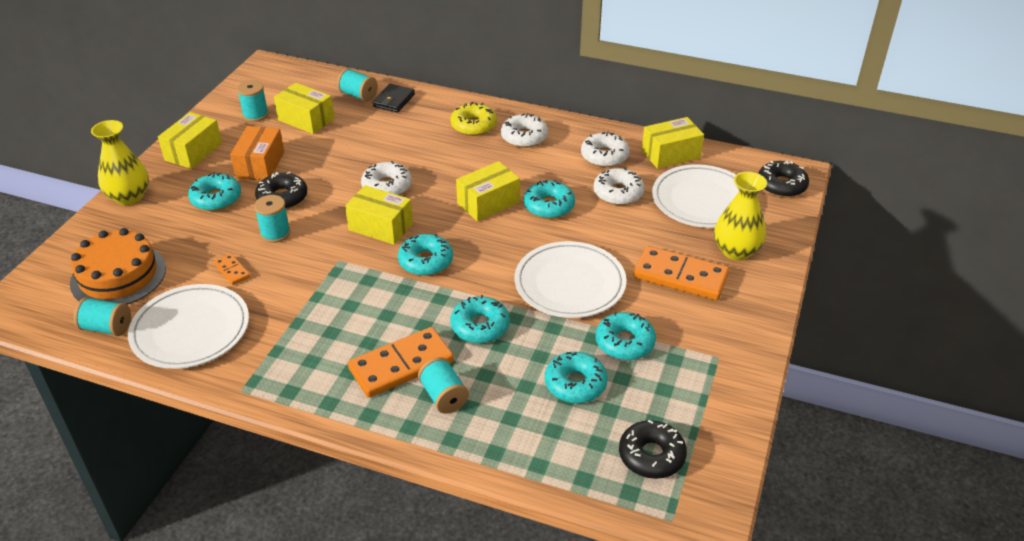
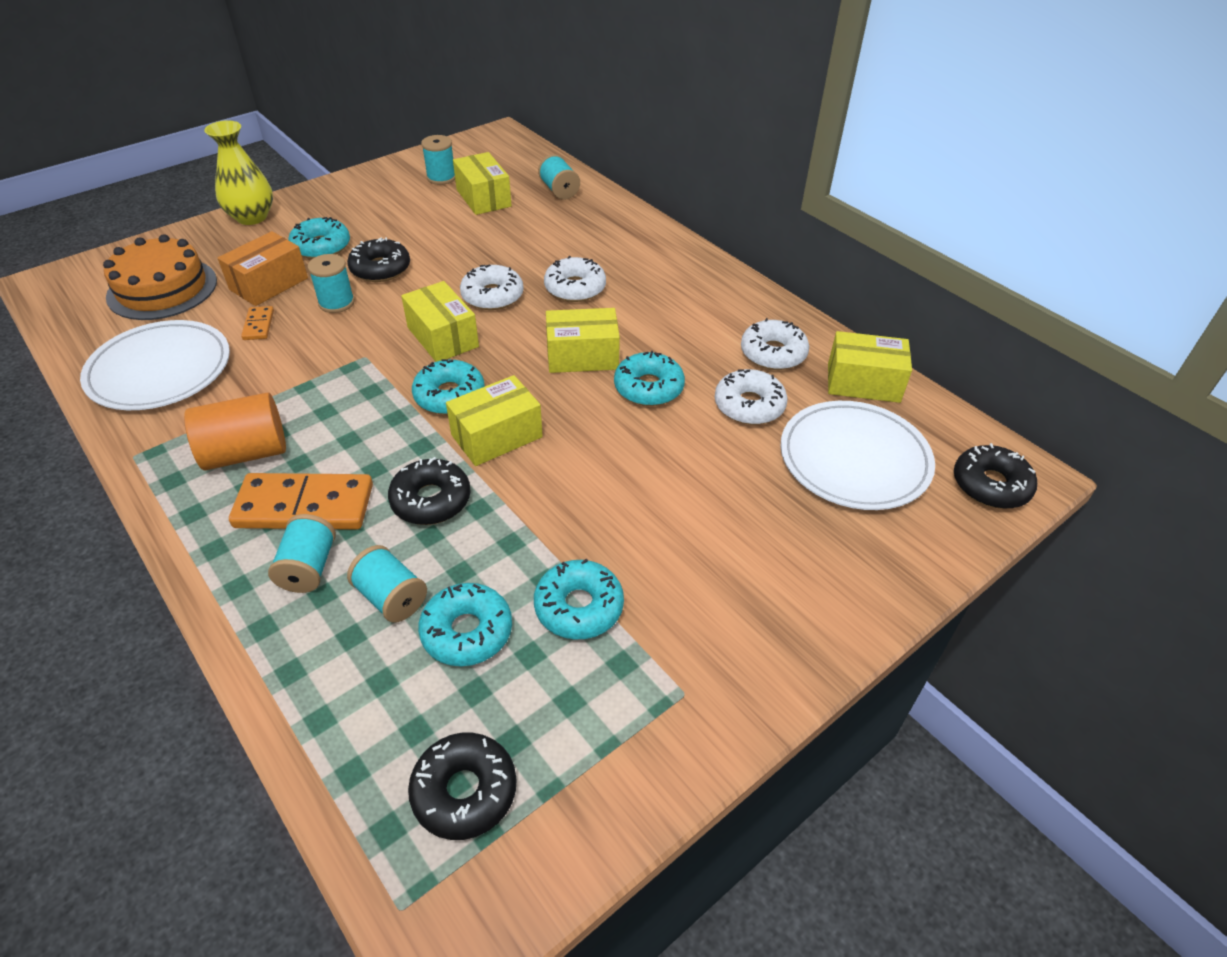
camera: 30 degrees right, 5 degrees up
(107, 328) = (98, 335): turquoise spool -> turquoise spool (391, 597)
(193, 152) = (350, 194): yellow box -> yellow box (497, 436)
(260, 165) = (394, 228): orange box -> orange box (269, 284)
(323, 353) = (246, 453): none -> orange cylinder
(393, 100) = (590, 207): black wallet -> none
(473, 126) = (649, 263): yellow donut -> none
(480, 326) = (431, 500): turquoise donut -> black donut
(524, 137) = (695, 296): white donut -> white donut (575, 288)
(570, 284) = (583, 495): white plate -> none
(680, 276) = (734, 550): orange domino -> none
(736, 251) = (843, 550): yellow vase -> none

